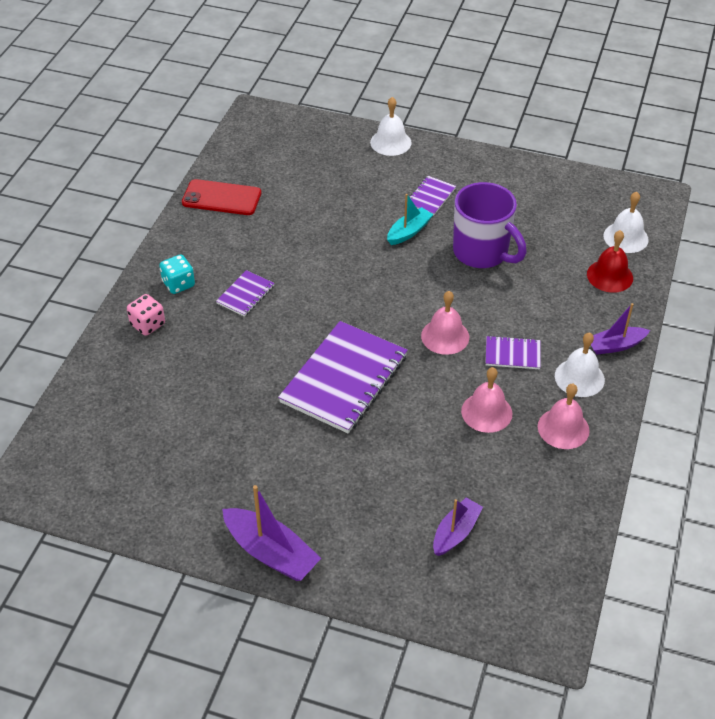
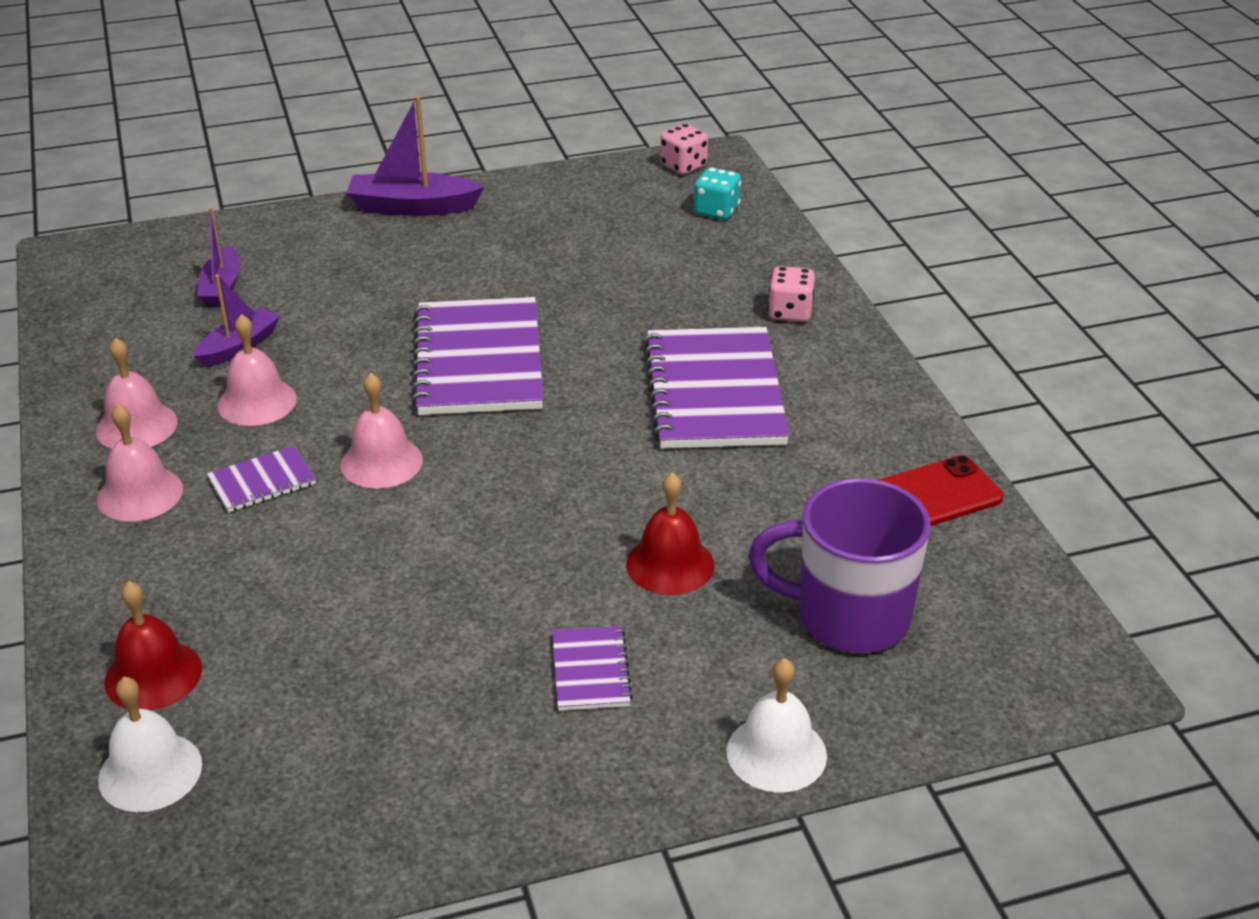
camera: 145 degrees right, 10 degrees down
(51, 490) = (683, 166): none -> pink dice
(178, 284) = (817, 366): turquoise dice -> turquoise dice (716, 211)
(245, 294) = (714, 392): purple notebook -> purple notebook, size x2.15
(358, 221) = (670, 564): none -> red bell
(409, 232) = (570, 587): turquoise boat -> none
(482, 253) = (414, 610): purple mug -> purple mug (848, 617)
(579, 377) = (140, 494): white bell -> pink bell
(615, 345) = (98, 561): purple boat -> purple boat (239, 346)

